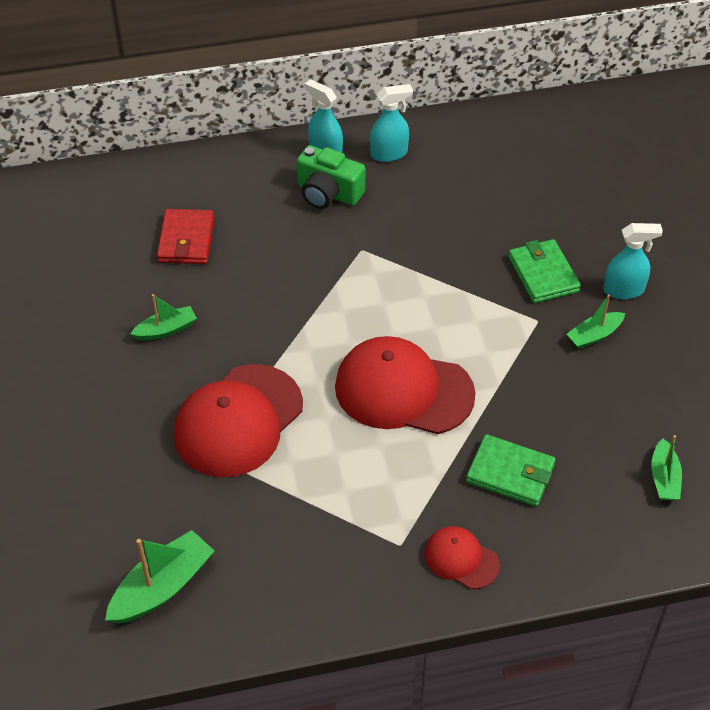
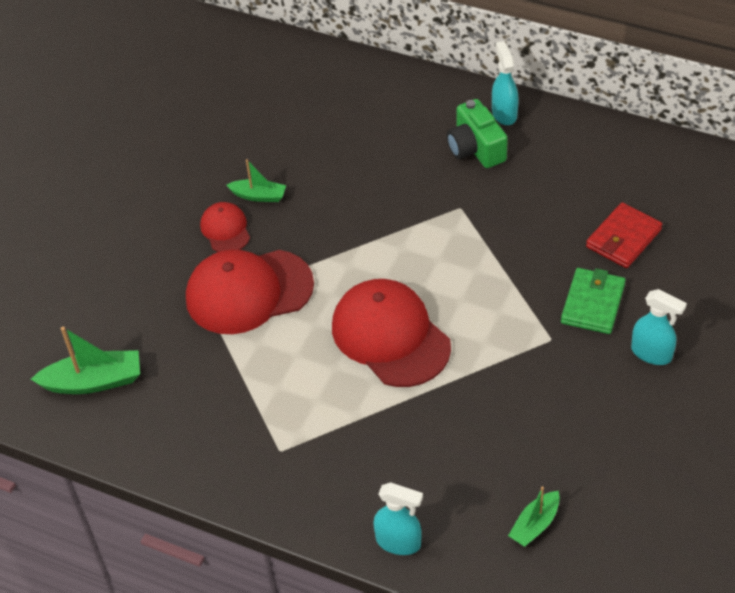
camera: 40 degrees right, 0 degrees up
(186, 240) = (333, 133): red wallet -> red wallet (623, 238)
(389, 153) = (556, 139): turquoise spray bottle -> turquoise spray bottle (399, 542)
(461, 559) = (314, 488): red cap -> red cap (225, 229)
(510, 473) = (413, 447): green wallet -> none
(594, 335) = (588, 377): green boat -> none

